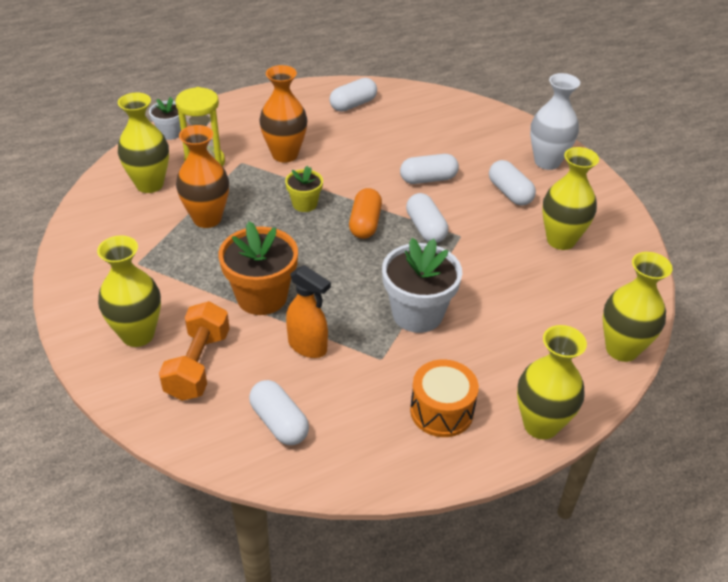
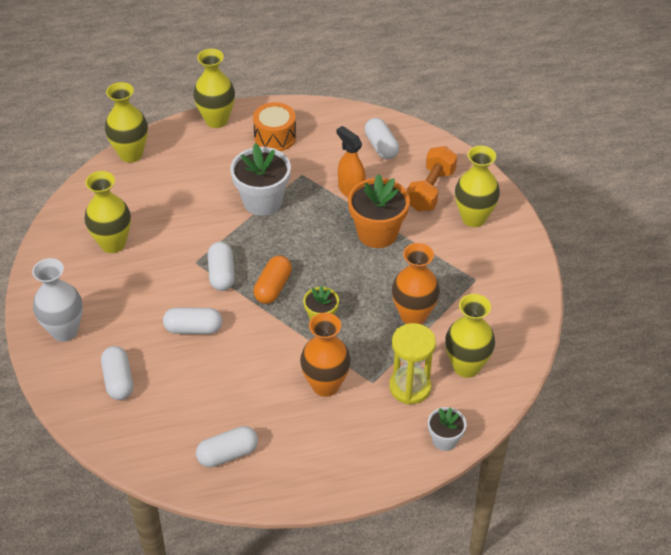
camera: 165 degrees left, 5 degrees up
(510, 193) = (125, 299): white capsule -> white capsule (118, 380)

